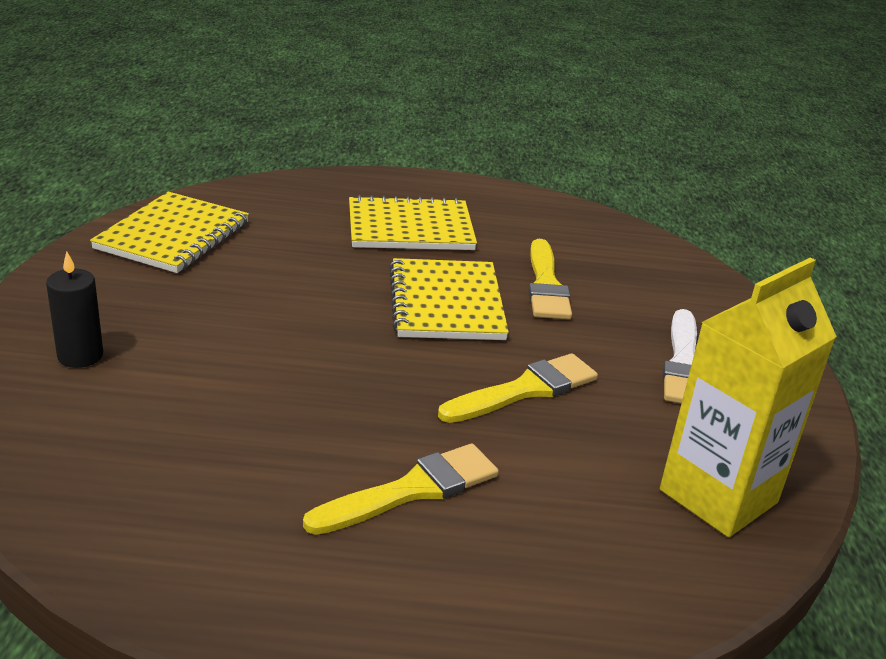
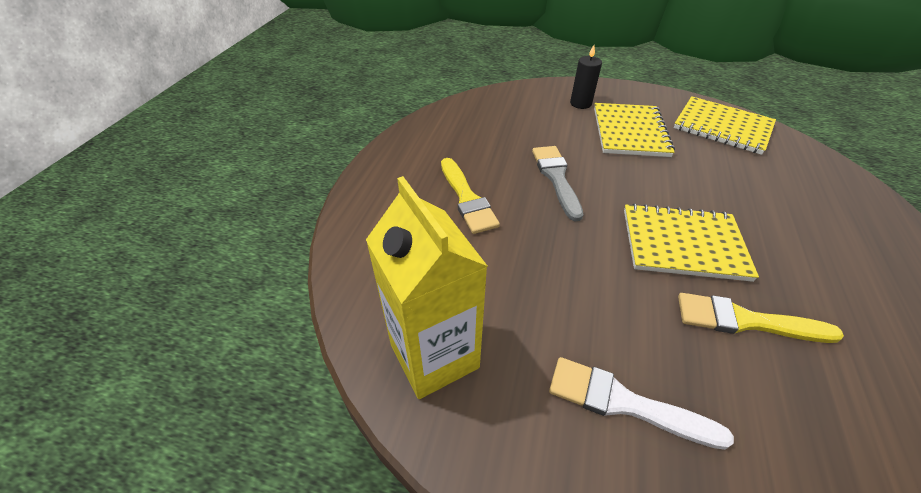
camera: 105 degrees right, 15 degrees up
(332, 393) = (556, 178): none -> grey brush
(410, 228) = (811, 240): yellow notebook -> yellow notebook (630, 132)
(525, 390) = (567, 268): yellow brush -> none

